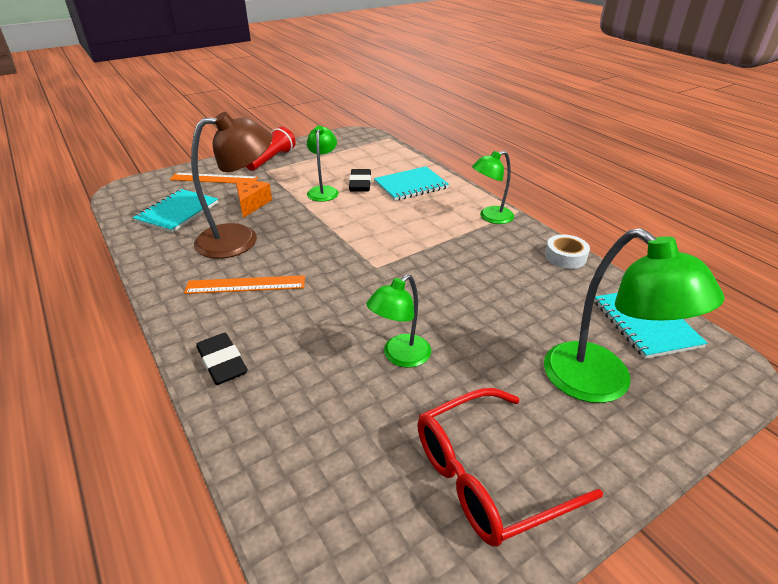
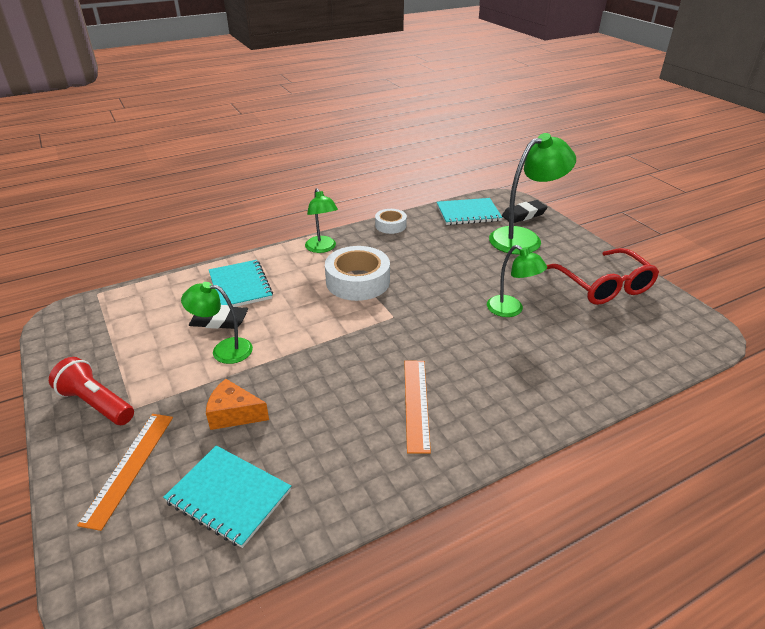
camera: 85 degrees left, 0 degrees up
(222, 362) = (532, 408): black eraser -> black eraser (523, 215)
(240, 239) = (322, 417): brown lamp -> none
(434, 242) = (358, 281): none -> white tape

